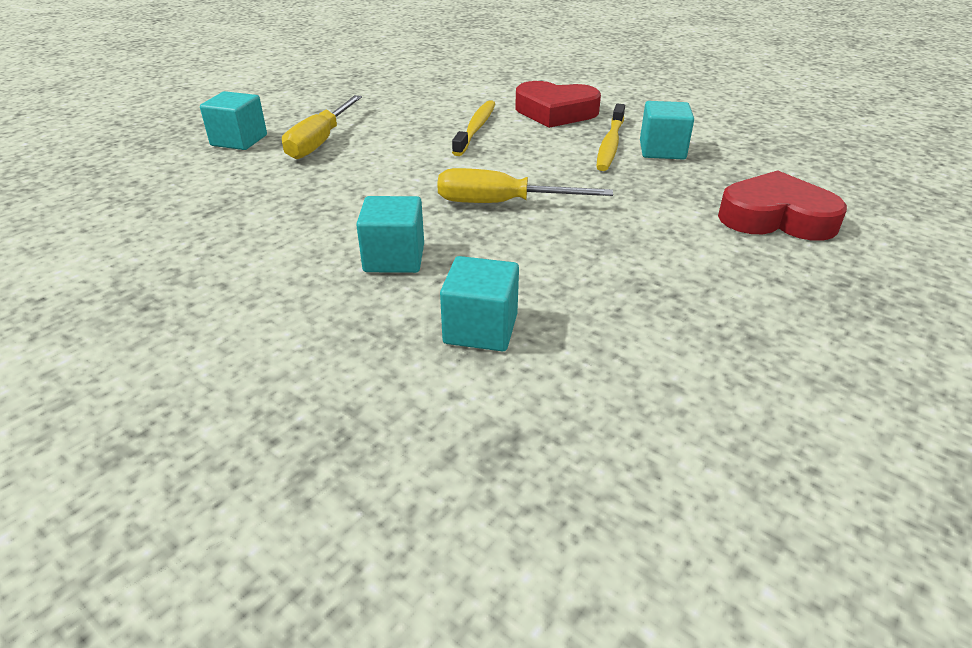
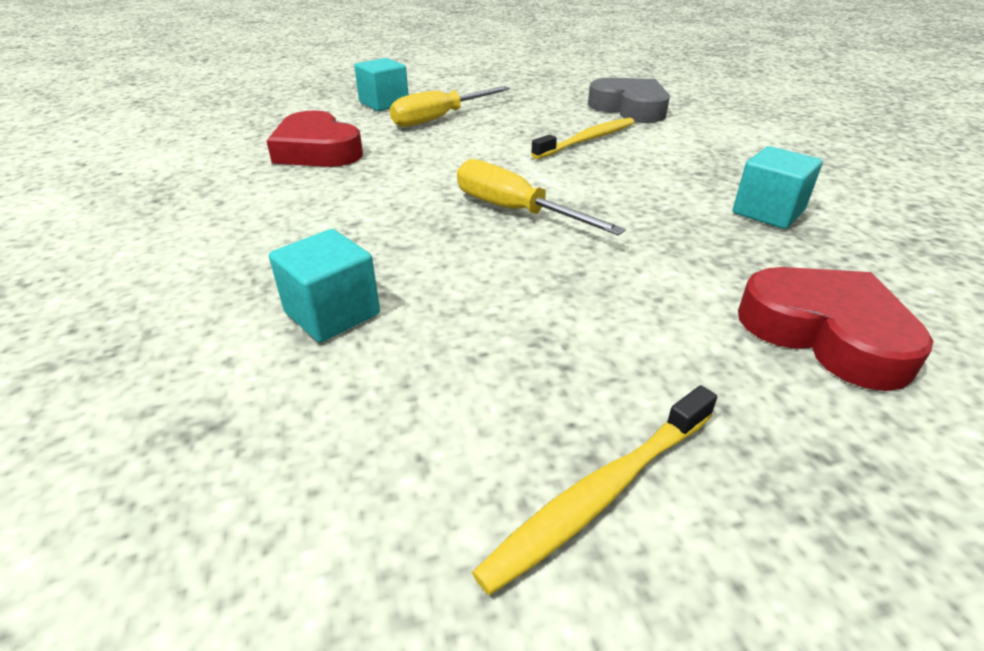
camera: 35 degrees right, 0 degrees up
(394, 258) = (357, 225): turquoise cube -> none
(471, 91) = (629, 108): none -> grey heart
(555, 112) = (691, 144): red heart -> red heart (317, 150)
(610, 144) = (710, 190): yellow toothbrush -> yellow toothbrush (600, 493)

